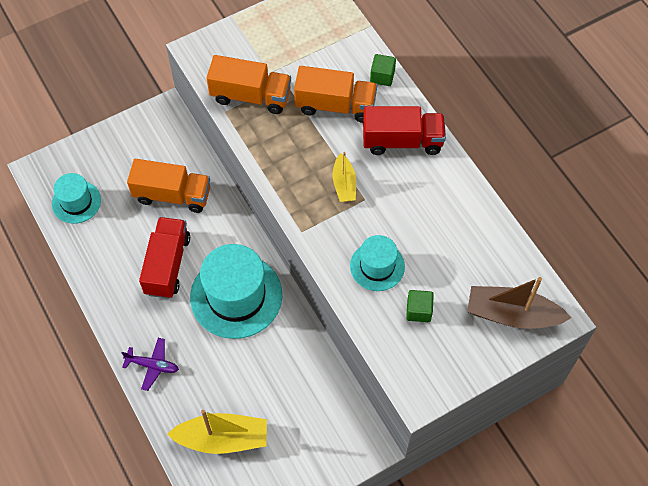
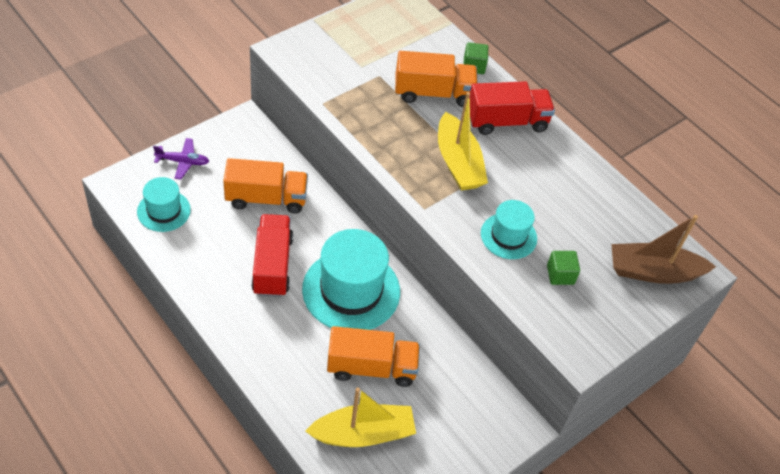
camera: 15 degrees left, 10 degrees down
(152, 365) = (273, 366): purple plane -> purple plane (183, 162)
(251, 96) = (346, 88): orange truck -> orange truck (371, 367)
(344, 184) = (458, 162): yellow boat -> yellow boat, size x1.71

